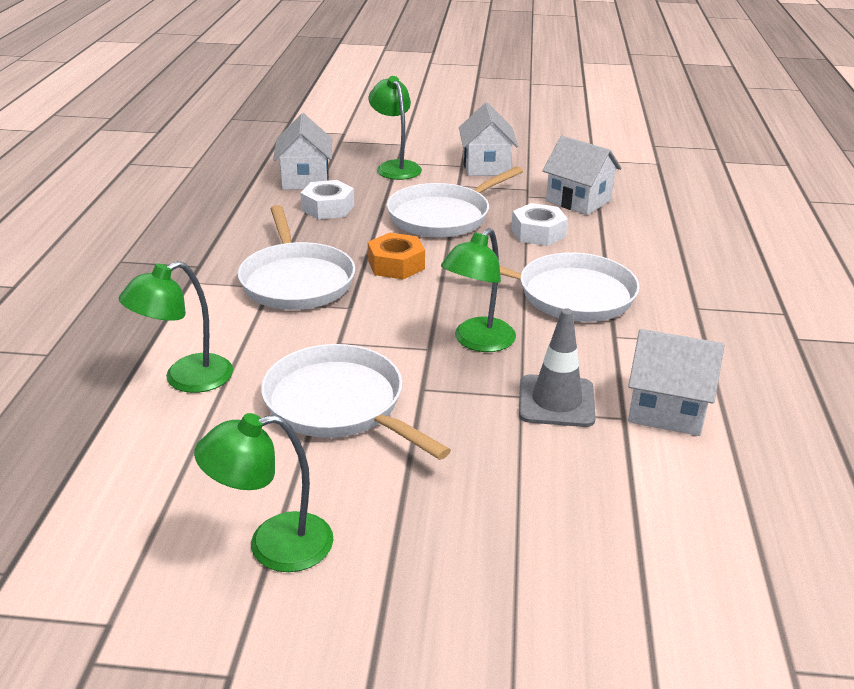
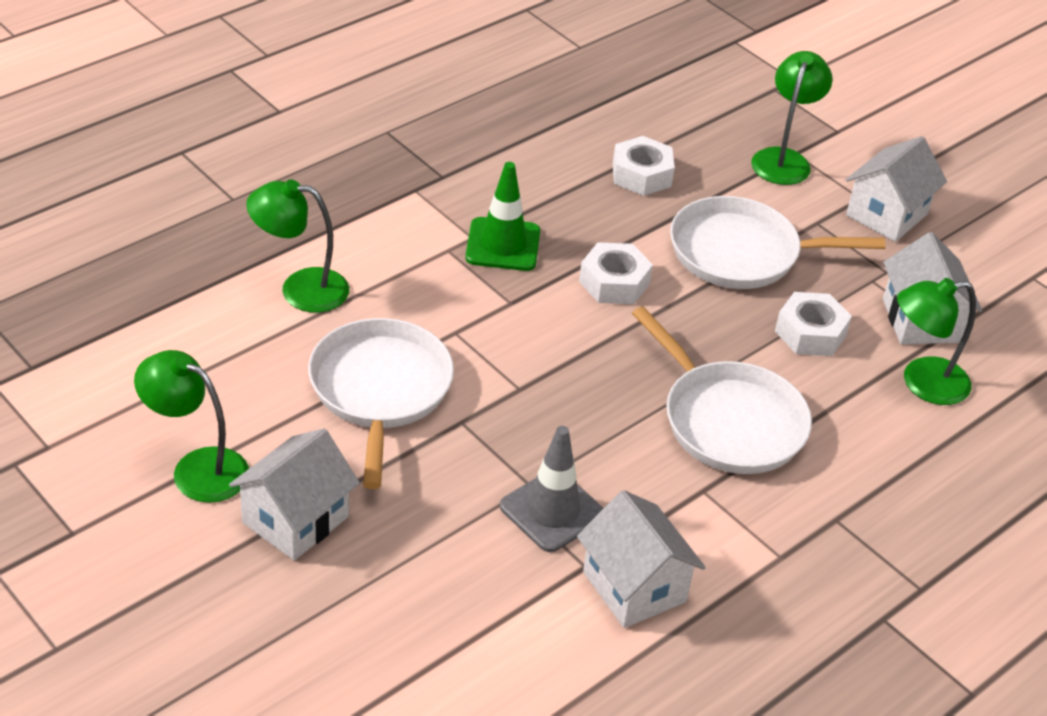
camera: 40 degrees right, 10 degrees up
(296, 281) = (503, 245): white pan -> green traffic cone
(305, 179) = (667, 124): white house -> white house (295, 519)
(396, 265) = (614, 282): orange nut -> white nut
(477, 342) = (570, 410): green lamp -> green lamp (922, 383)

